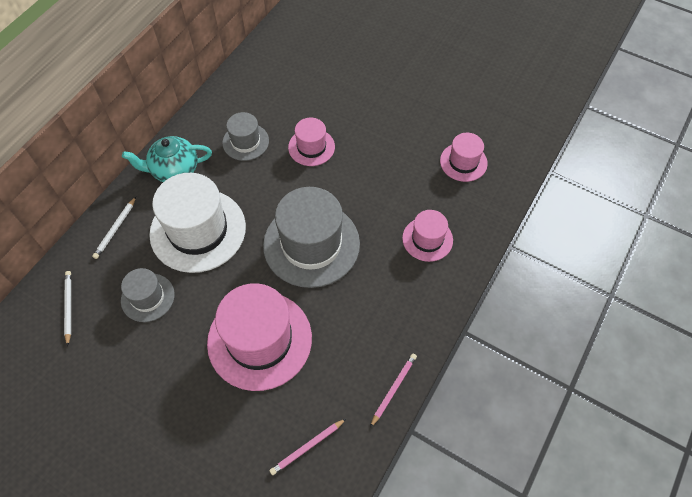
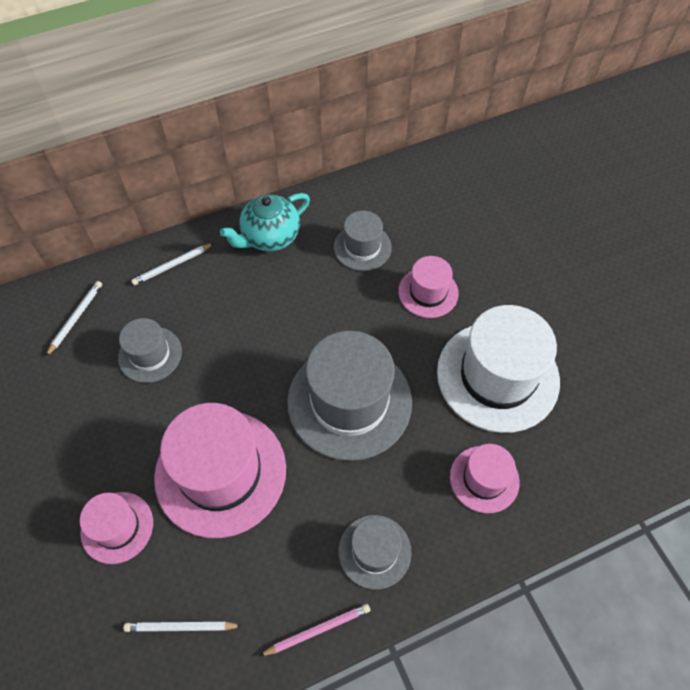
camera: 35 degrees right, 0 degrees up
(174, 170) = (270, 237): turquoise teapot -> turquoise teapot turned 60 degrees counterclockwise
(198, 230) = (247, 314): white hat -> white hat (497, 376)
(307, 447) = (181, 627): pink pencil -> white pencil
(394, 322) = (374, 551): none -> grey hat
(463, 162) = (595, 413): pink hat -> pink hat (117, 527)

